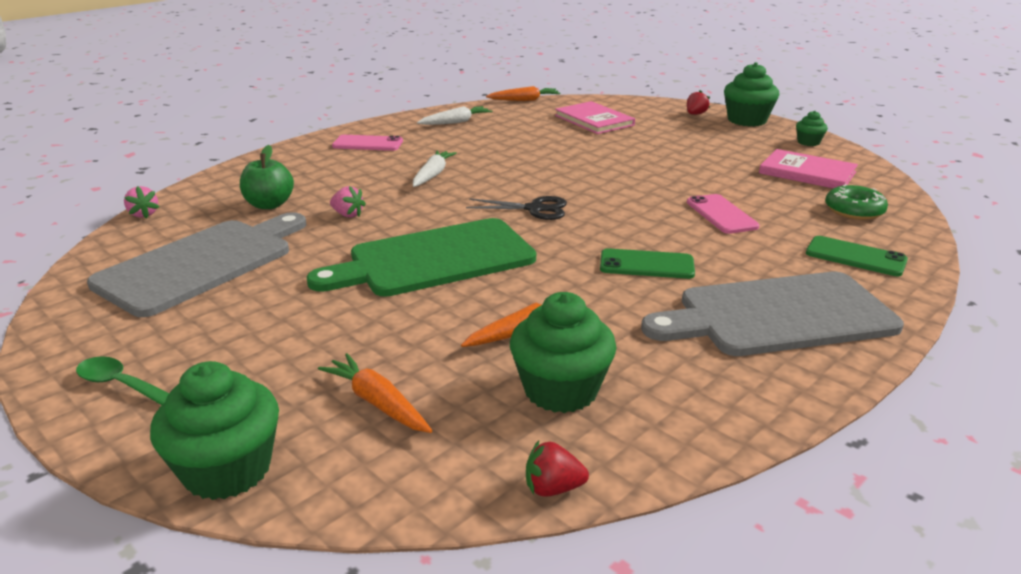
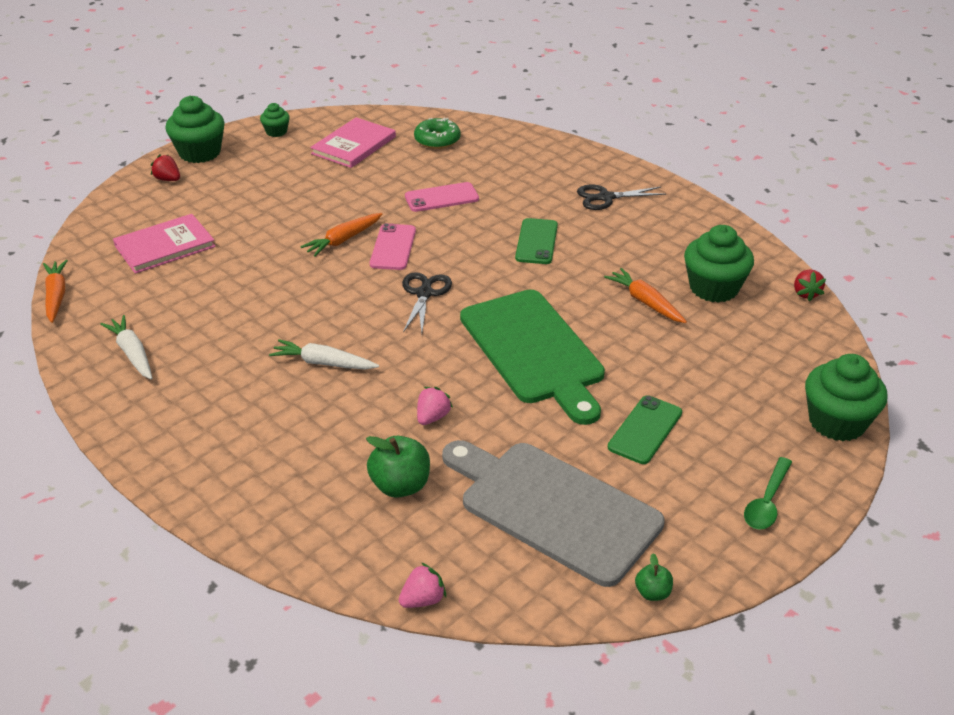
camera: 90 degrees left, 10 degrees up
(63, 305) = (652, 593): none -> green apple
(368, 144) = (199, 427): pink phone -> pink phone (393, 247)
(377, 403) = (749, 364): orange carrot -> orange carrot (343, 240)
(778, 315) = (606, 197): grey cutting board -> black scissors
(855, 257) = (518, 155): green phone -> green phone (645, 430)

